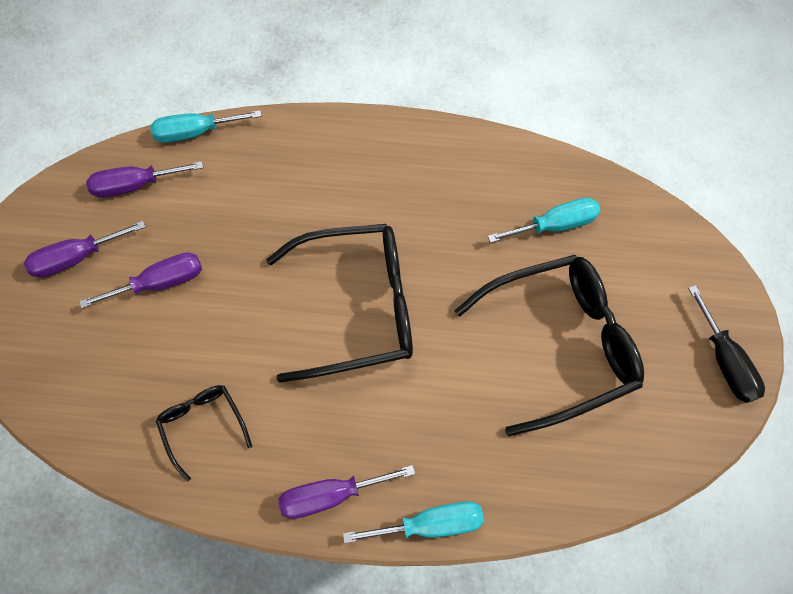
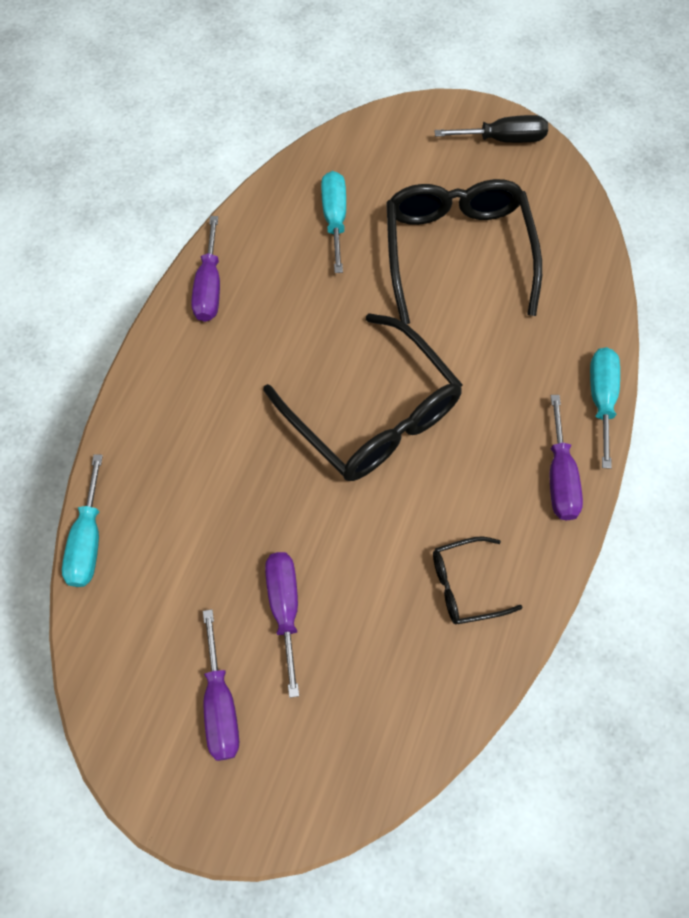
camera: 75 degrees left, 0 degrees up
(135, 185) = (140, 622): purple screwdriver -> purple screwdriver (209, 287)
(356, 307) = (372, 413): black glasses -> black glasses turned 135 degrees clockwise

